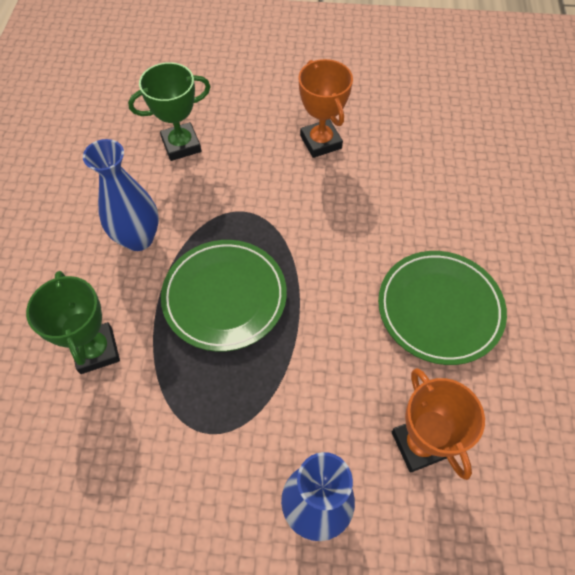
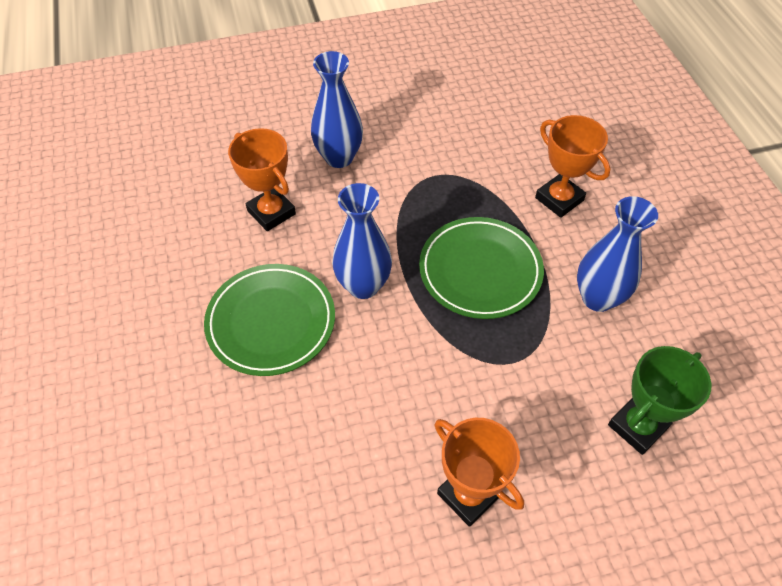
camera: 160 degrees right, 5 degrees down
(96, 350) = (559, 199): green trophy -> orange trophy
(342, 317) = (363, 285): none -> blue vase

